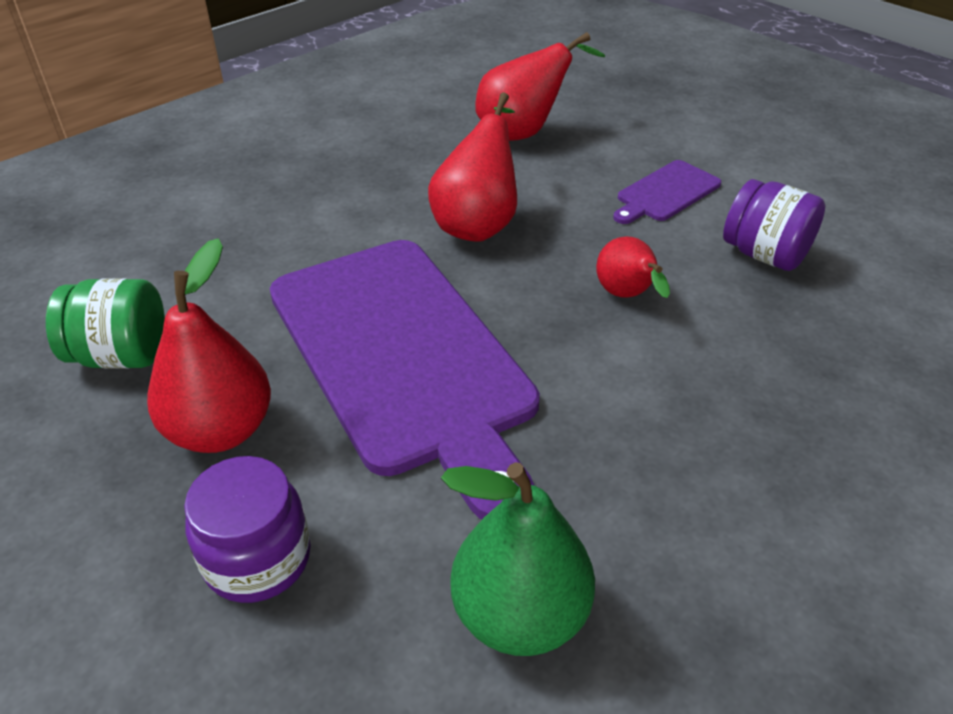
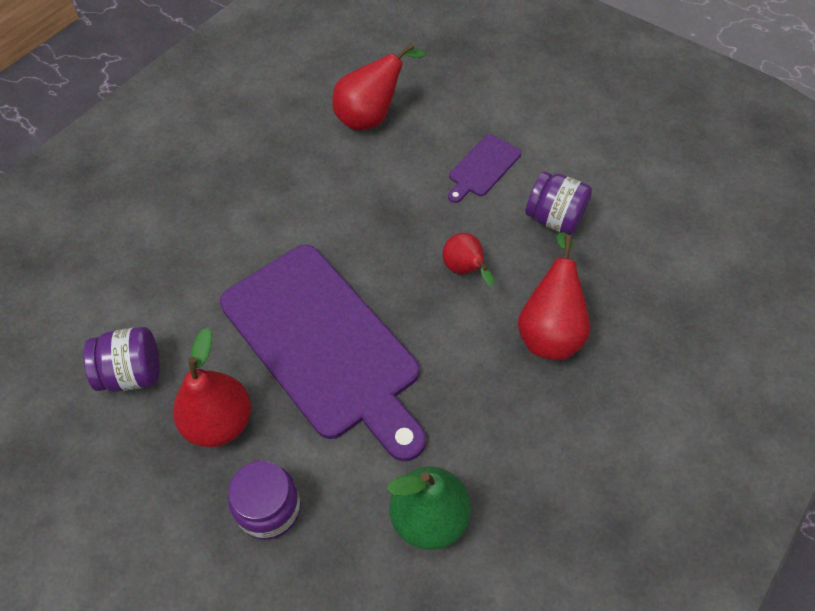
camera: 10 degrees left, 15 degrees up
(122, 355) = (132, 373): green jar -> purple jar
(478, 223) = (353, 217): red pear -> red pear (549, 330)

